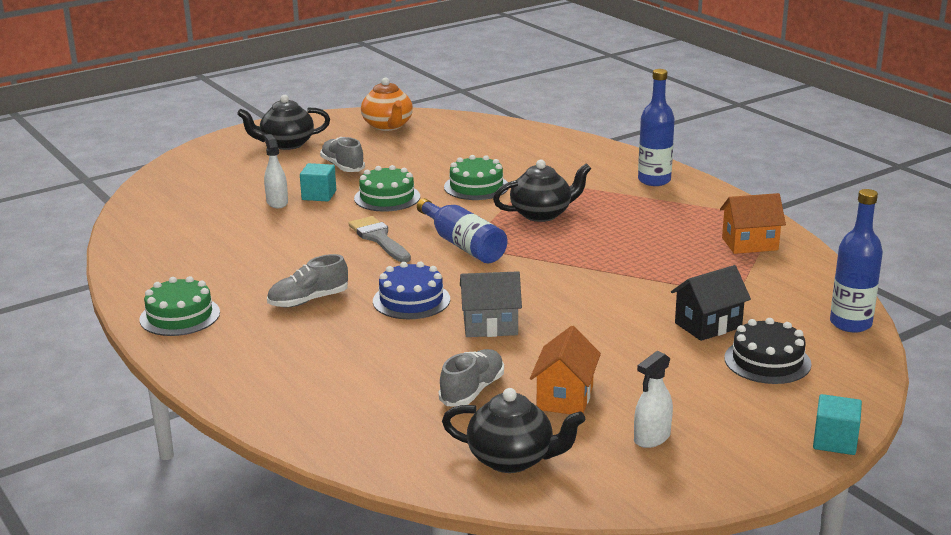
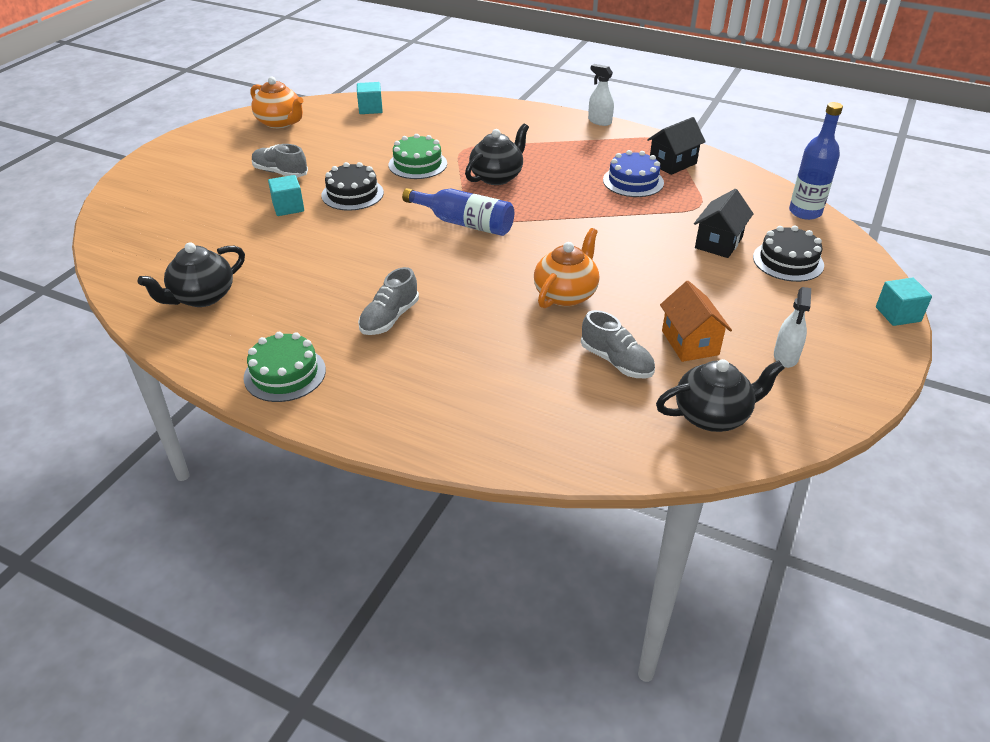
camera: 30 degrees left, 15 degrees up
(277, 202) = (256, 225): white spray bottle -> white spray bottle (599, 121)
(286, 144) = (203, 162): black teapot -> black teapot (202, 297)
(379, 238) = (387, 237): grey brush -> none
(387, 197) = (352, 194): green cake -> black cake
(411, 300) = (477, 290): blue cake -> blue cake (633, 181)
(472, 391) = (616, 361): grey shoe -> grey shoe turned 135 degrees clockwise
(485, 131) = (370, 109): none -> turquoise cube
(490, 326) = (566, 294): grey house -> orange teapot
(654, 180) = (549, 124): blue bottle -> none
(749, 244) = (672, 163): orange house -> black house

